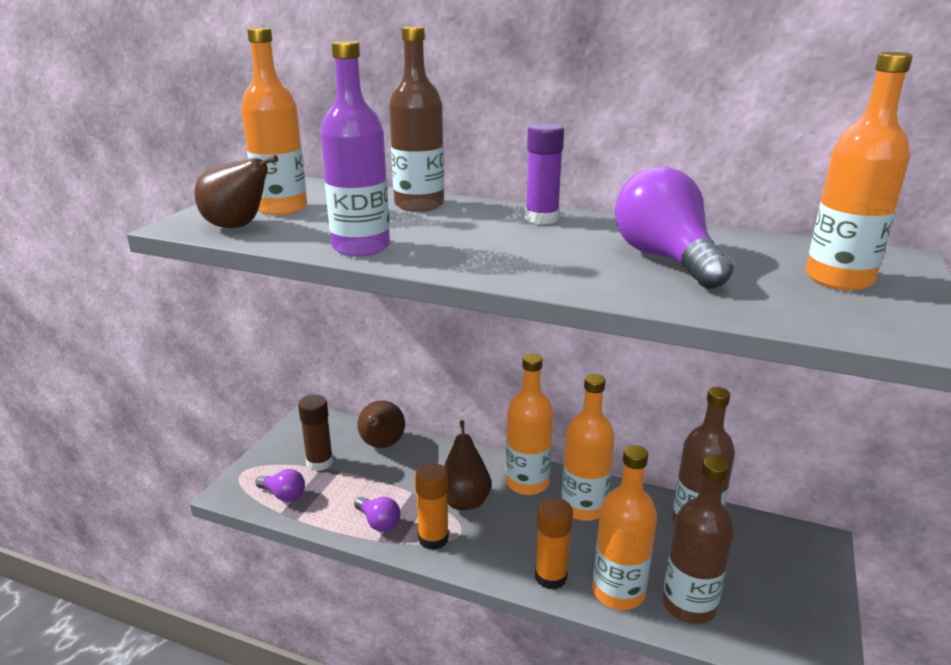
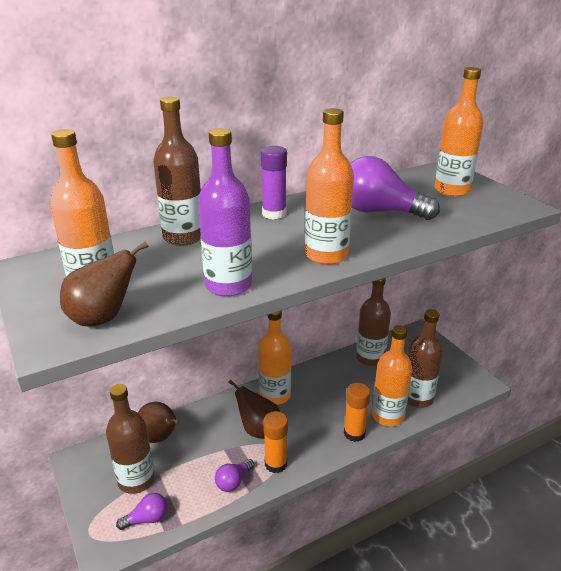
camera: 50 degrees left, 5 degrees up
(319, 462) = (136, 480): brown glue stick -> brown bottle
(378, 522) = (233, 482): purple light bulb -> purple light bulb turned 135 degrees clockwise
(583, 507) = (318, 387): orange bottle -> orange bottle (326, 255)

